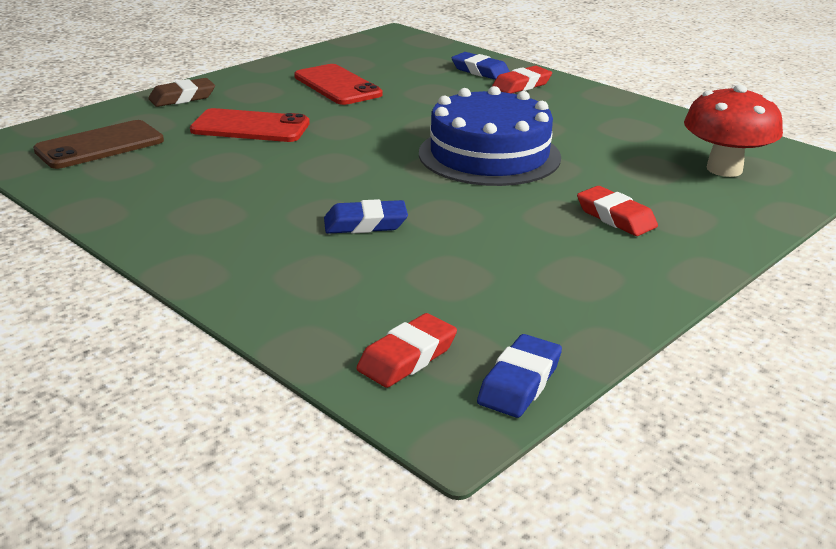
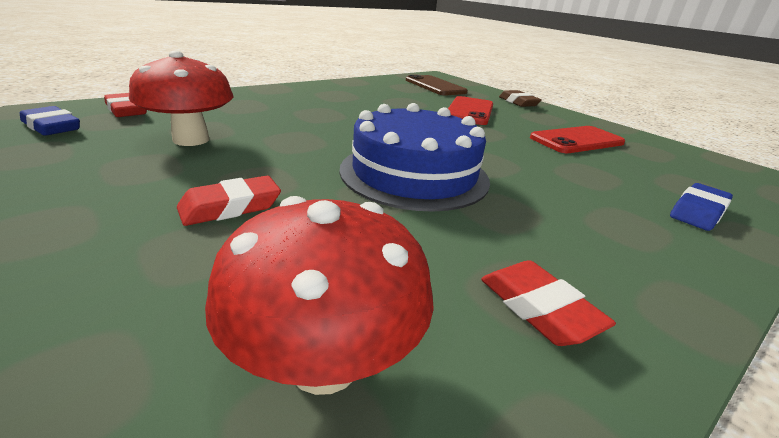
camera: 95 degrees right, 0 degrees up
(365, 224) = (298, 120): blue eraser -> none
(488, 272) = (191, 140): none -> red mushroom
(521, 85) = (665, 232): red eraser -> red eraser (538, 308)

